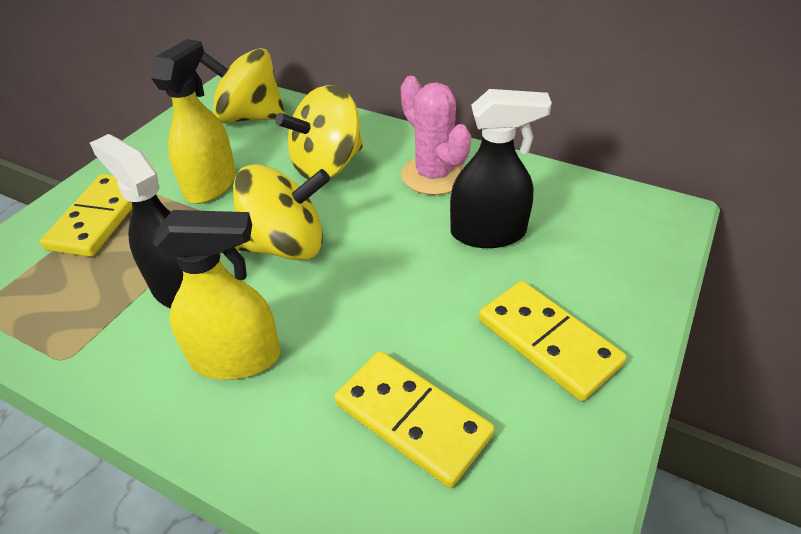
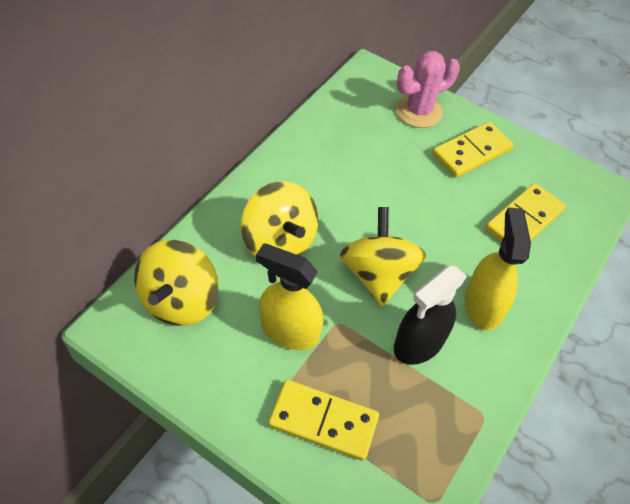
camera: 90 degrees left, 10 degrees up
(433, 175) = (308, 175): pink cactus -> pink cactus (418, 111)
(488, 233) = (378, 158): black spray bottle -> none

